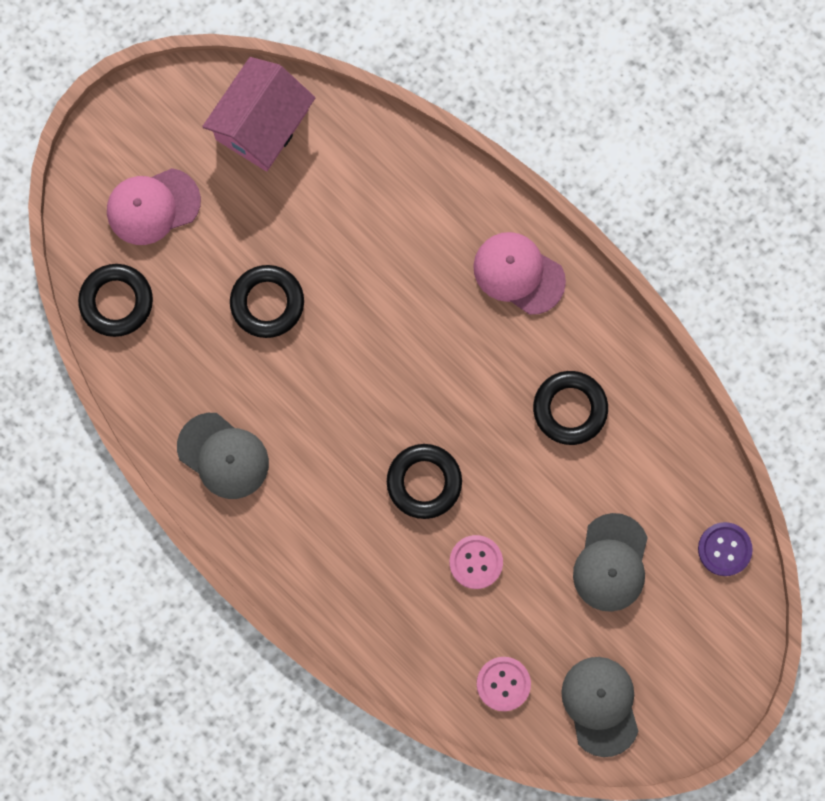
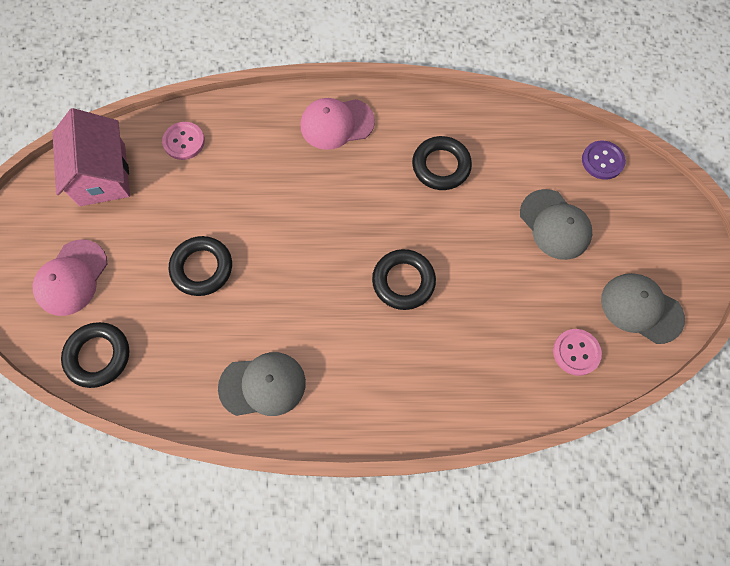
camera: 45 degrees left, 10 degrees down
(476, 562) = (482, 297): pink button -> pink button (184, 141)

